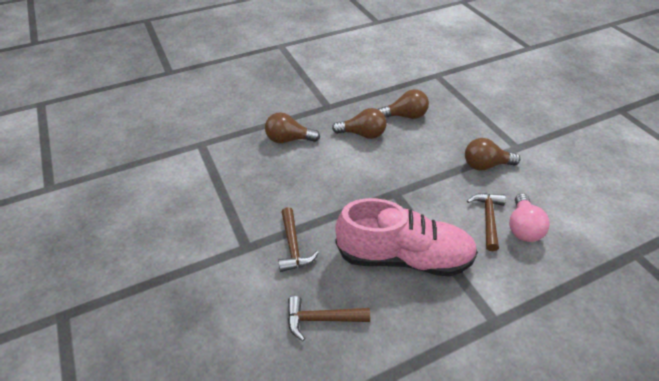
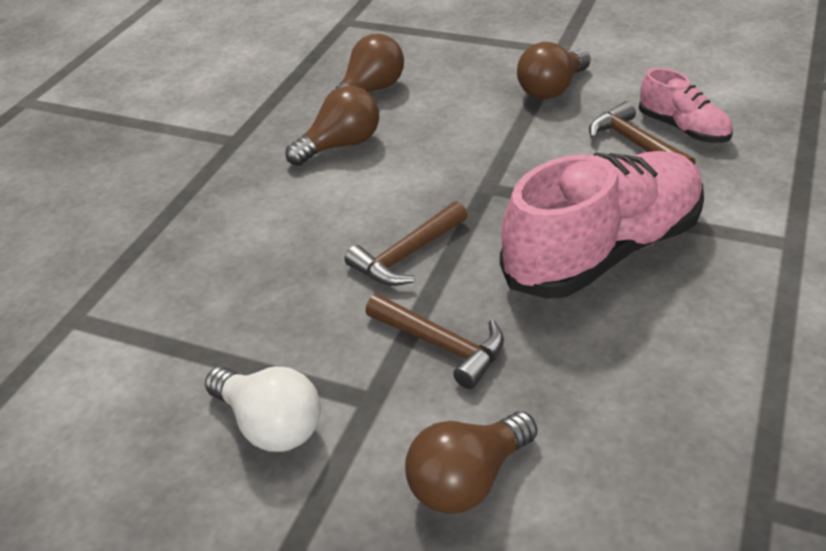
camera: 40 degrees left, 5 degrees down
(207, 230) = (270, 425): none -> white light bulb
(288, 139) = (231, 218): brown light bulb -> brown light bulb (467, 480)
(321, 319) = (609, 400): brown hammer -> brown hammer (406, 255)
(522, 227) = (683, 129): pink light bulb -> pink shoe

